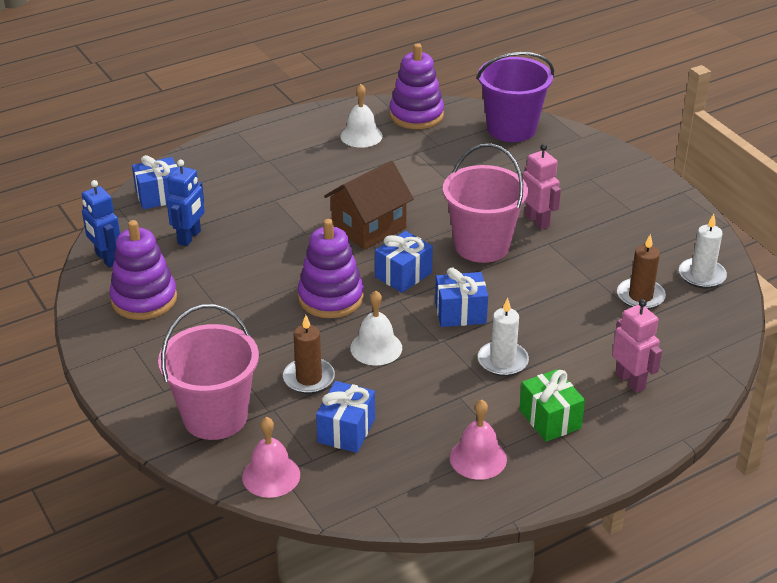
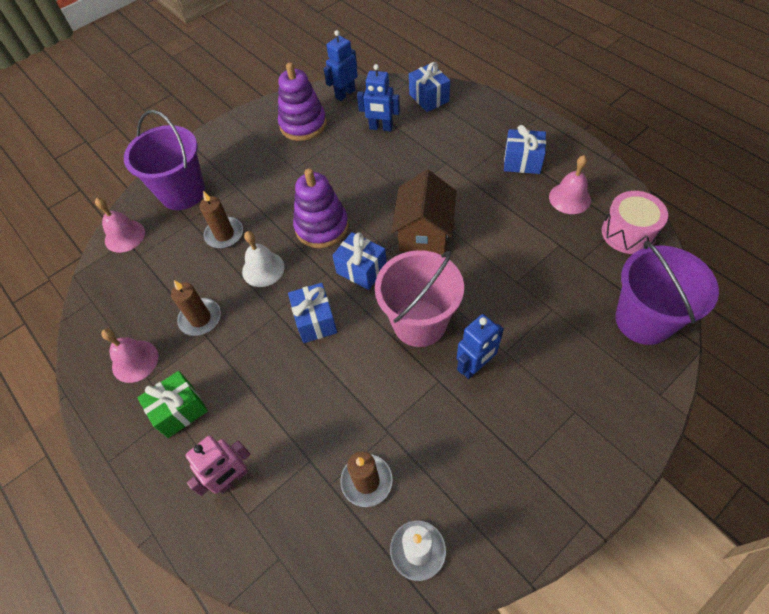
camera: 85 degrees right, 20 degrees up
(215, 417) = (183, 193): pink bucket -> purple bucket
(346, 430) = (168, 269): blue gift -> blue gift (522, 162)
(361, 136) = (569, 198): white bell -> pink bell
(369, 228) = (424, 232): brown house -> brown house turned 60 degrees clockwise
(416, 115) = (628, 233): purple stacking toy -> pink drum
(432, 401) = (200, 318): none -> brown candle
(502, 361) = (253, 363): white candle -> none
(537, 221) = (475, 366): pink robot -> blue robot

